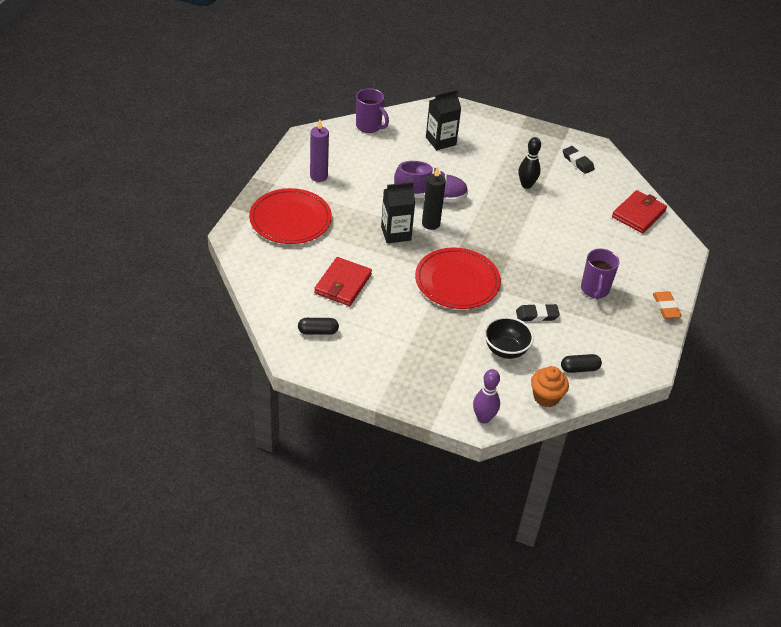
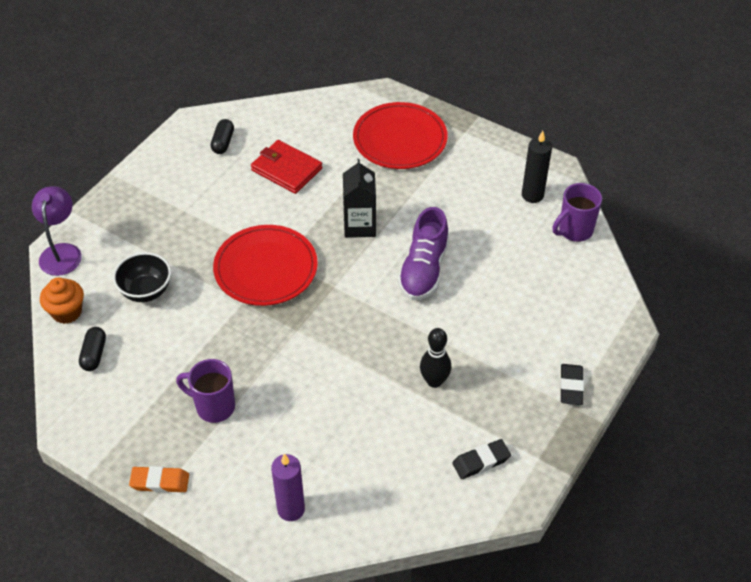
camera: 105 degrees right, 5 degrees up
(318, 176) = (474, 170): purple candle -> purple candle (291, 509)
(430, 224) = (371, 261): black candle -> black candle (532, 195)
(440, 141) = (540, 302): black carton -> none
(483, 418) = (62, 252): purple bowling pin -> purple lamp
(537, 315) = (189, 333): black eraser -> black eraser (571, 387)
(638, 214) = (351, 509): red wallet -> none

